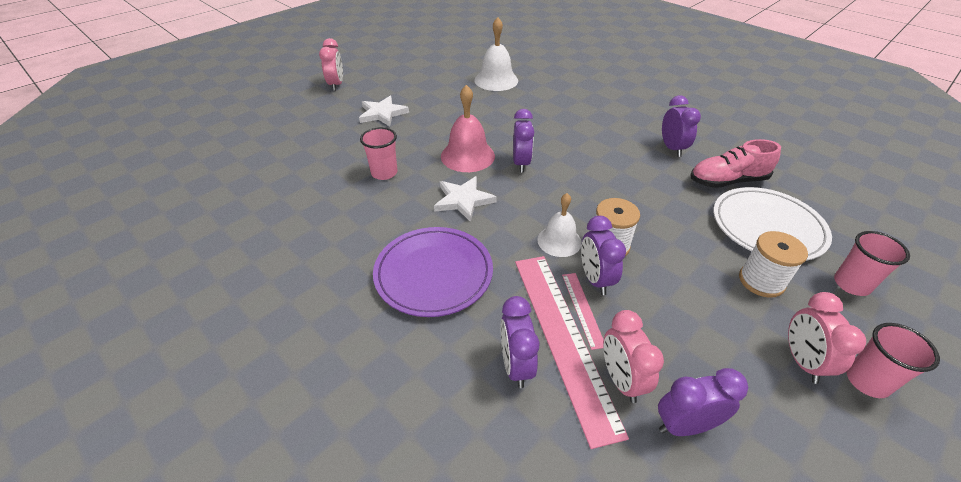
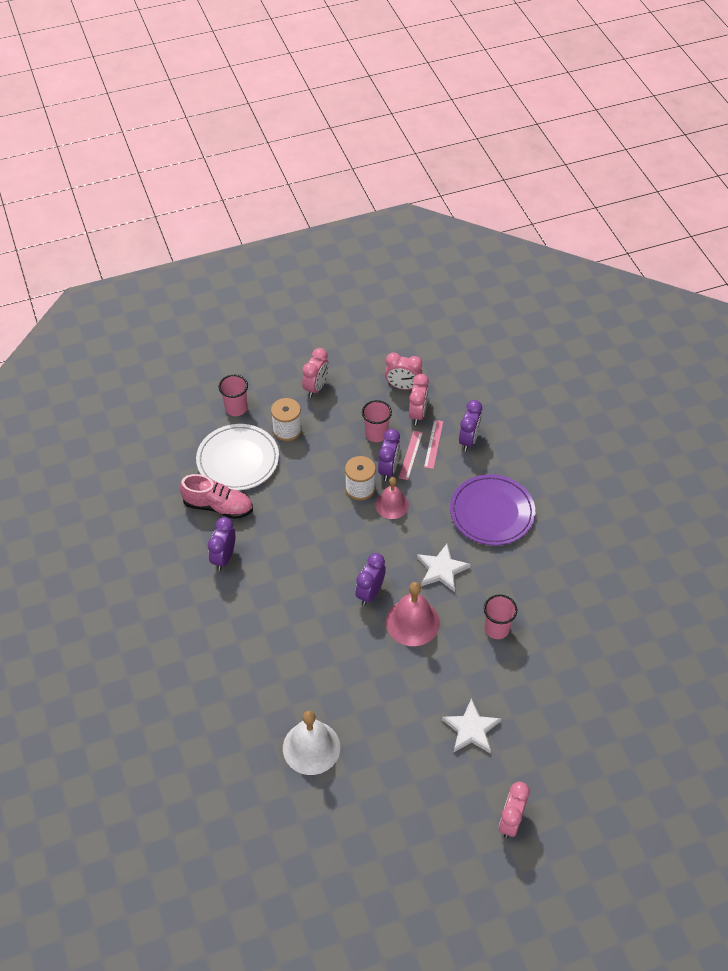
camera: 155 degrees left, 10 degrees up
(559, 241) = (392, 505): white bell -> pink bell
(563, 338) = (433, 444): pink ruler -> pink ruler, size x0.45
(685, 425) = (403, 386): purple clock -> pink clock
(867, 381) = (295, 369): pink cup -> pink cup (376, 434)

